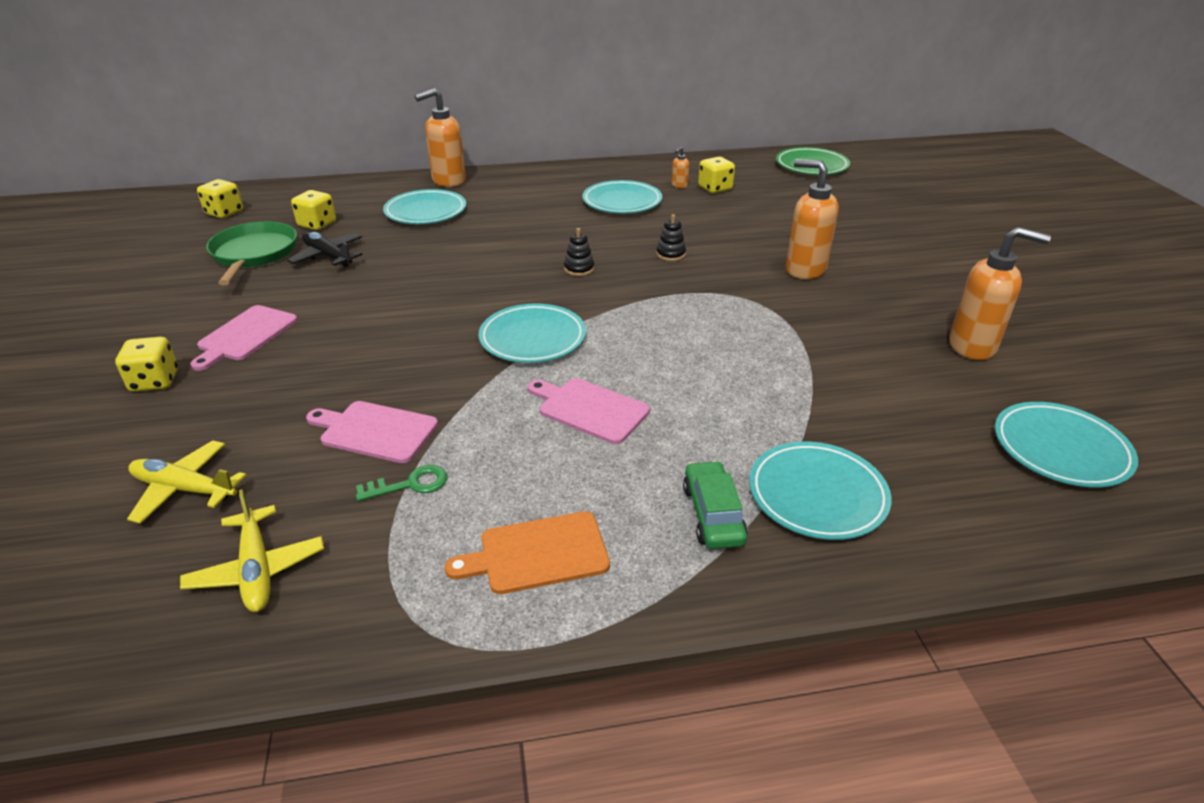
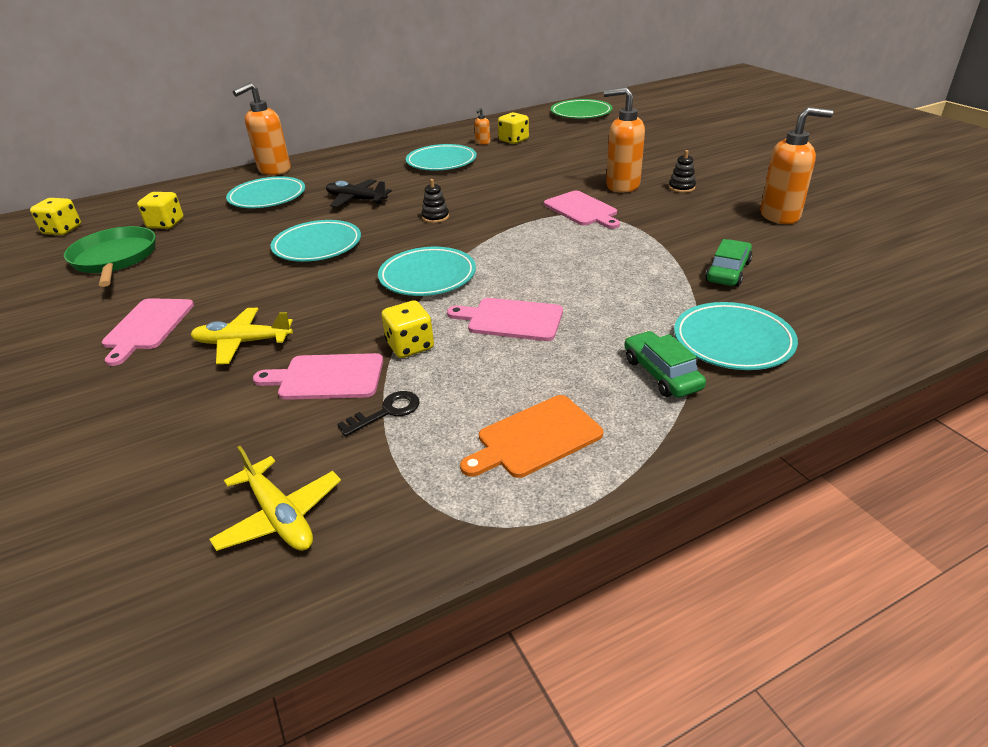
camera: 15 degrees left, 0 degrees up
(155, 381) = (73, 384): yellow dice -> yellow dice (410, 346)
(184, 489) = (162, 468): yellow plane -> yellow plane (242, 342)
(328, 256) = (193, 247): black plane -> black plane (356, 200)
(410, 484) = (387, 412): green key -> black key
(671, 254) = (507, 193): black stacking toy -> black stacking toy (681, 188)
(741, 291) = (582, 210): none -> pink cutting board
(864, 406) = (728, 272): none -> green car
(1060, 449) = (884, 271): turquoise plate -> turquoise plate (317, 246)

